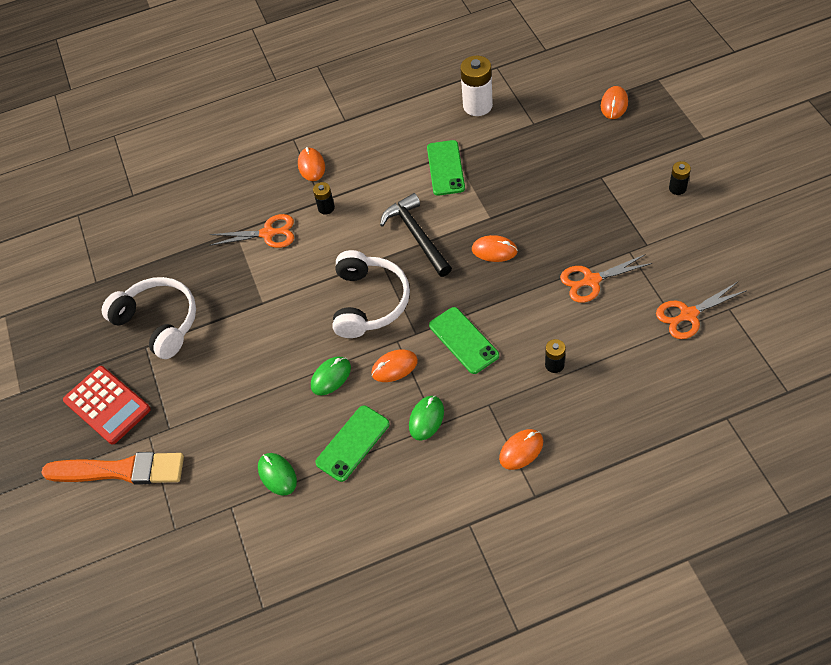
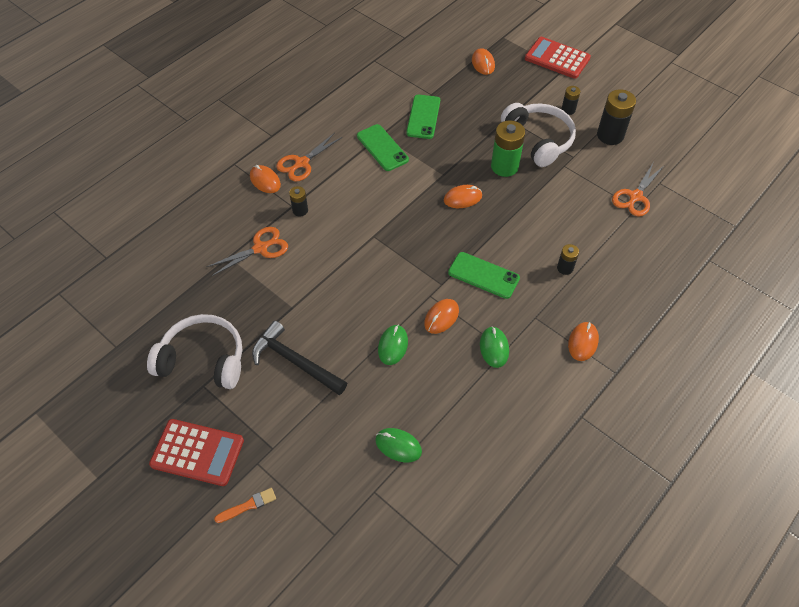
camera: 35 degrees left, 0 degrees up
(120, 470) = (248, 505): orange brush -> orange brush, size x0.43
(353, 443) = (446, 392): green phone -> green phone (423, 117)
(369, 302) = (386, 273): white headphones -> white headphones (538, 140)
(417, 235) = (392, 207): black hammer -> black hammer (295, 361)
(477, 106) = (377, 93): white battery -> none
(561, 230) = (504, 166): none -> green battery
(591, 281) = (550, 196): orange scissors -> orange scissors (301, 163)
(705, 123) = (557, 58): none -> red calculator
(707, 234) = (610, 135): none -> black battery

